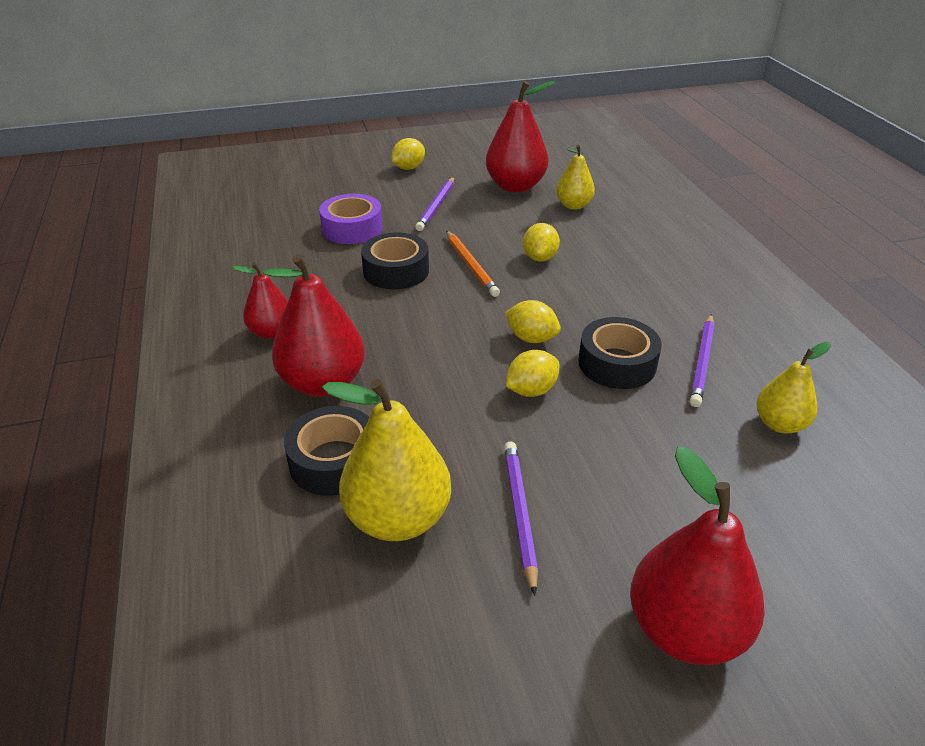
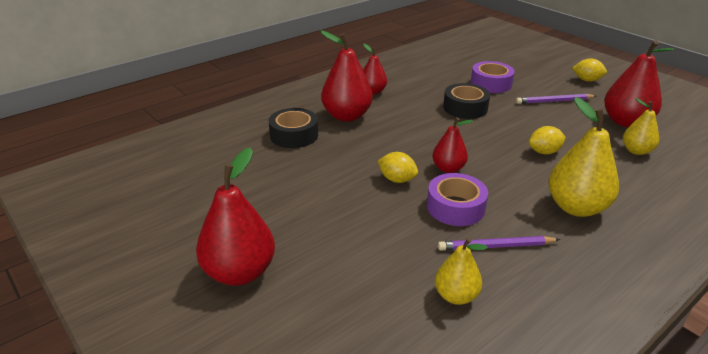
camera: 65 degrees right, 5 degrees down
(398, 518) = (267, 162): yellow pear -> yellow pear (576, 207)
(471, 265) = (501, 129): orange pencil -> none
(520, 513) = (293, 198): purple pencil -> none
(531, 338) = (448, 168): yellow lemon -> red pear
(617, 363) = (455, 207): black tape -> purple tape

